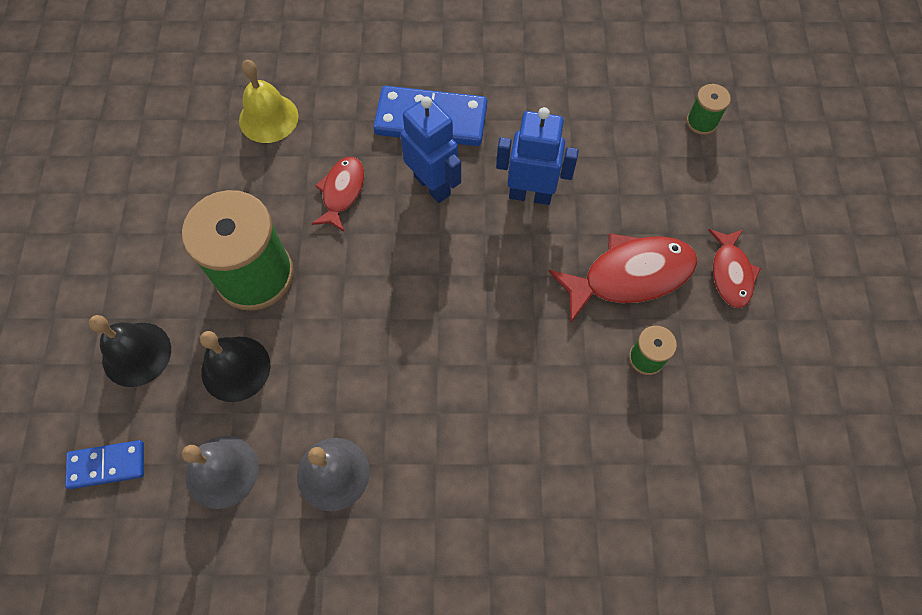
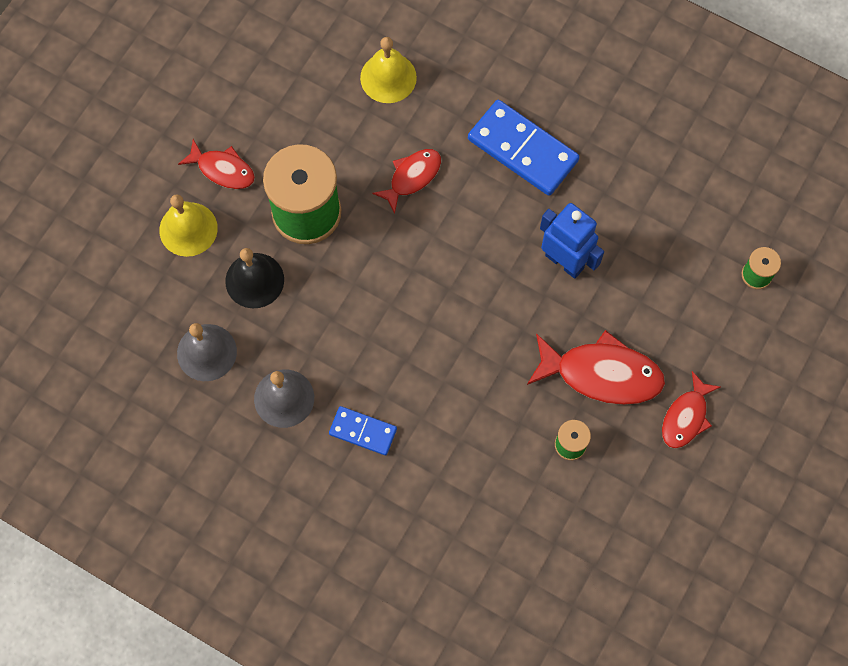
camera: 30 degrees right, 5 degrees up
(107, 465) = (130, 303): blue domino -> blue domino (363, 431)
(136, 354) = (188, 229): black bell -> yellow bell
(145, 278) = (223, 169): none -> red fish
(432, 185) = (489, 210): blue robot -> none

